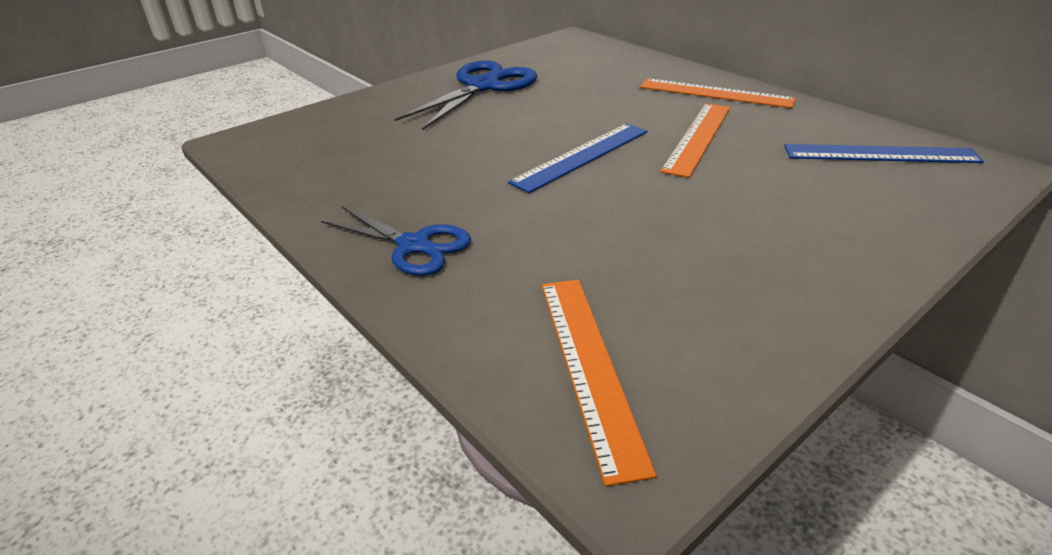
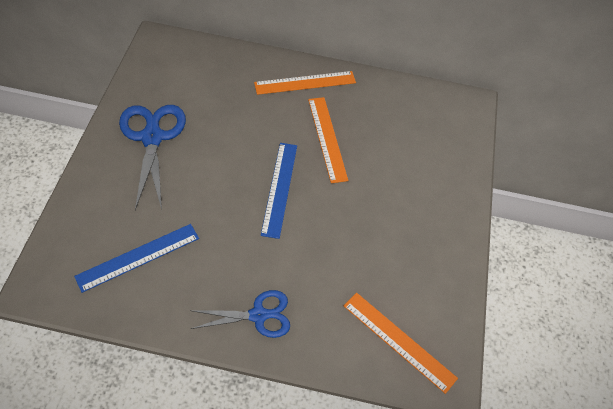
camera: 45 degrees left, 20 degrees up
(880, 154) = (420, 113): blue ruler -> blue ruler (138, 257)

